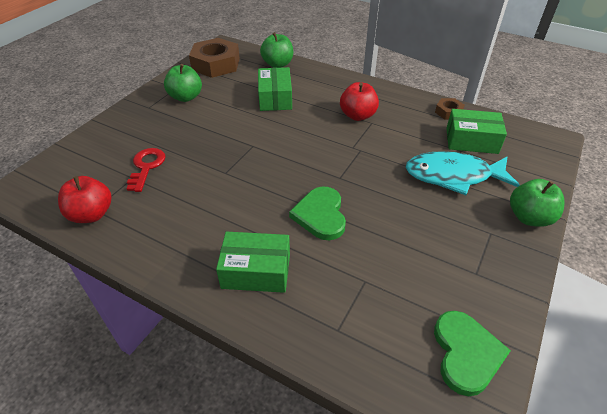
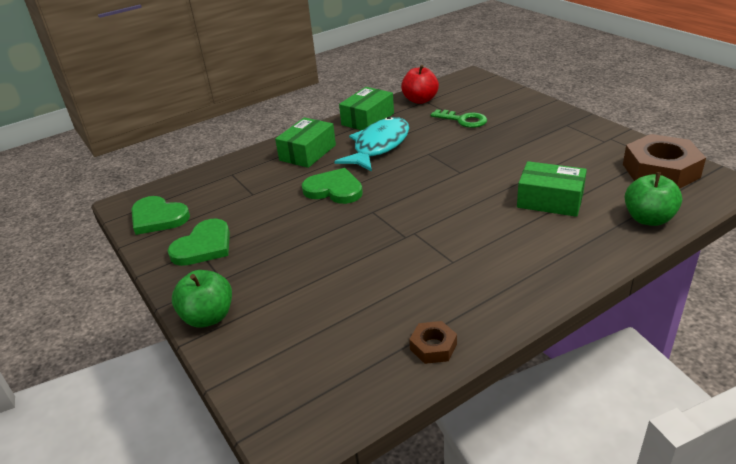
camera: 120 degrees right, 10 degrees down
(146, 167) = (463, 120): red key -> green key
(186, 97) = (578, 145): green apple -> none
(357, 115) = (474, 254): red apple -> none
(453, 176) = (310, 289): turquoise fish -> turquoise fish (379, 146)
(468, 272) = (204, 246): none -> green heart
(471, 140) = (355, 338): green box -> green box (368, 119)

